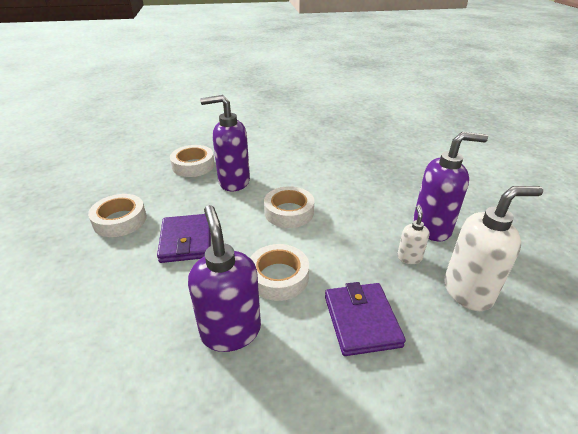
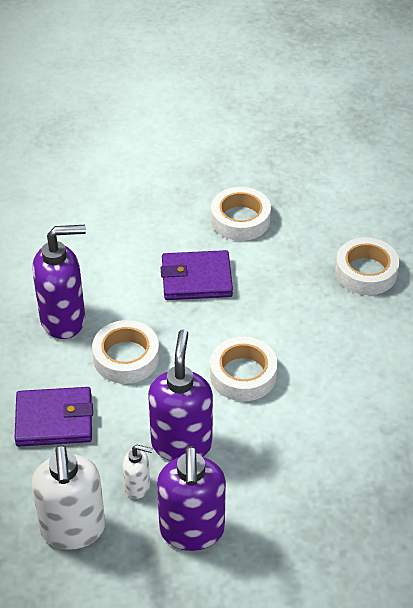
camera: 95 degrees right, 10 degrees up
(233, 182) = (320, 317): purple soap dispenser -> purple soap dispenser (181, 443)

